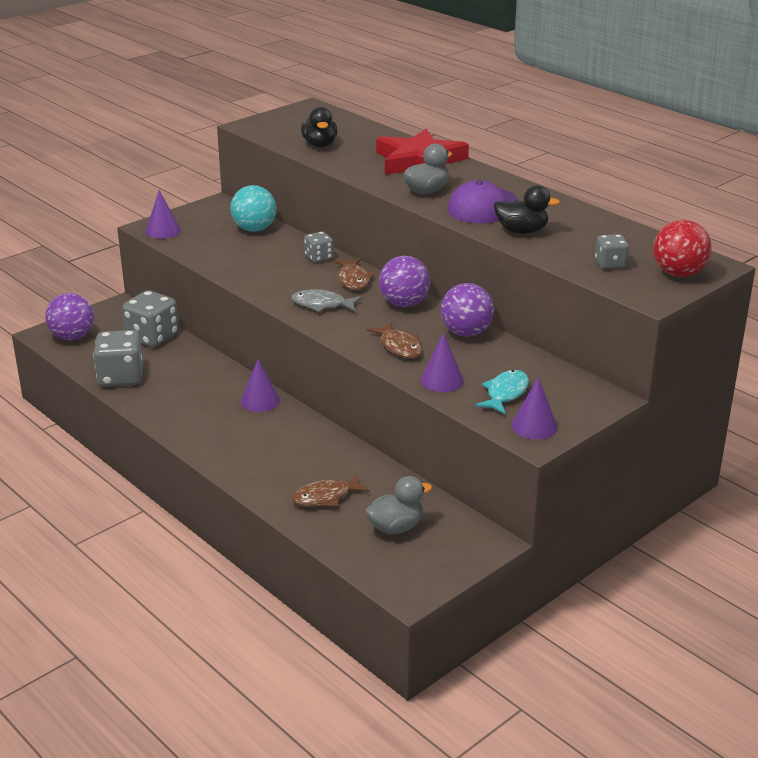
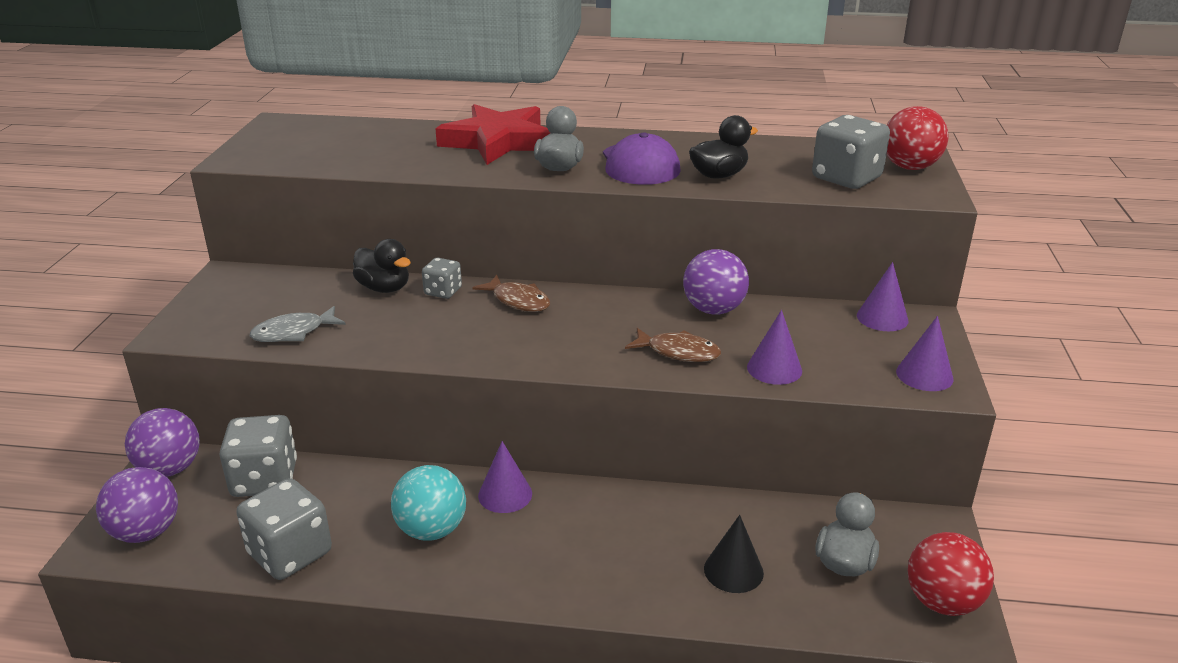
camera: 40 degrees left, 0 degrees up
(163, 231) = (199, 331): purple cone -> purple cone (882, 318)
(254, 229) = (318, 288): turquoise ball -> turquoise ball (431, 530)
(320, 145) = (359, 156): black duck -> black duck (384, 288)
(322, 305) = (528, 341): grey fish -> grey fish (293, 332)
(326, 497) = (733, 570): brown fish -> black cone
(404, 304) = (609, 305): purple ball -> purple ball (170, 469)
(421, 574) = (942, 602): none -> red ball
(505, 393) = (847, 354): turquoise fish -> none
(610, 264) = (846, 178): grey dice -> grey dice, size x1.80

